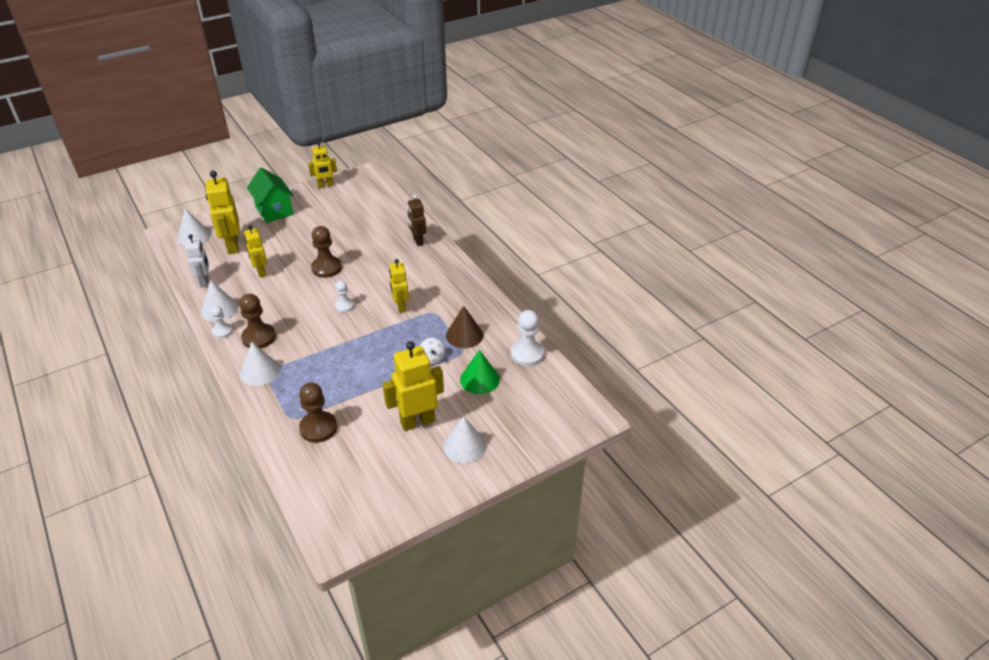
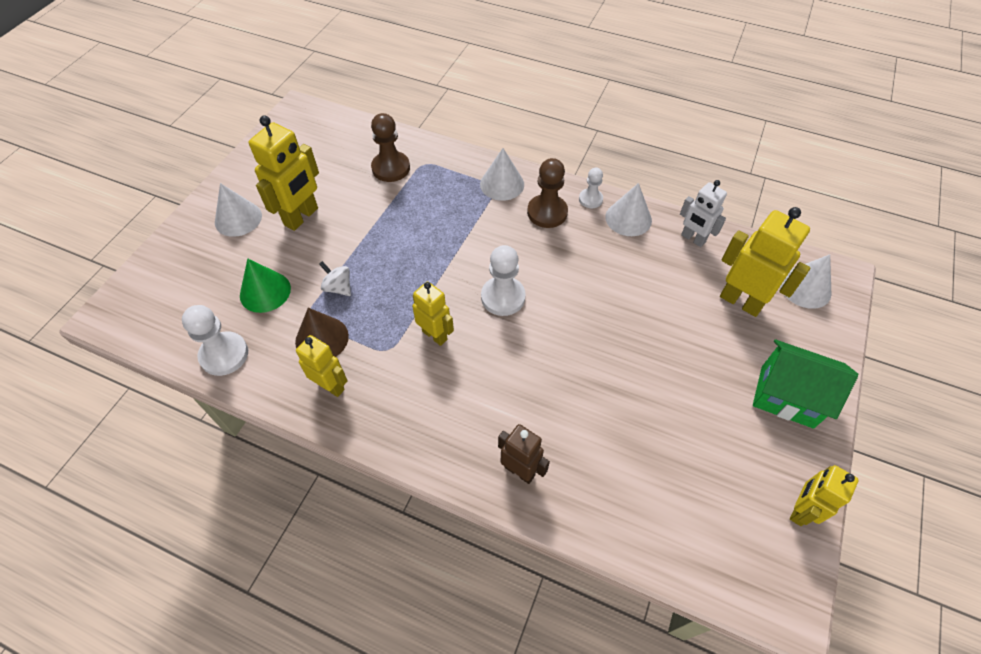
camera: 145 degrees right, 15 degrees up
(261, 272) = (654, 286): yellow robot -> yellow robot (331, 386)
(326, 268) = (587, 339): brown pawn -> none
(344, 306) = (503, 297): white pawn -> white pawn, size x1.65

